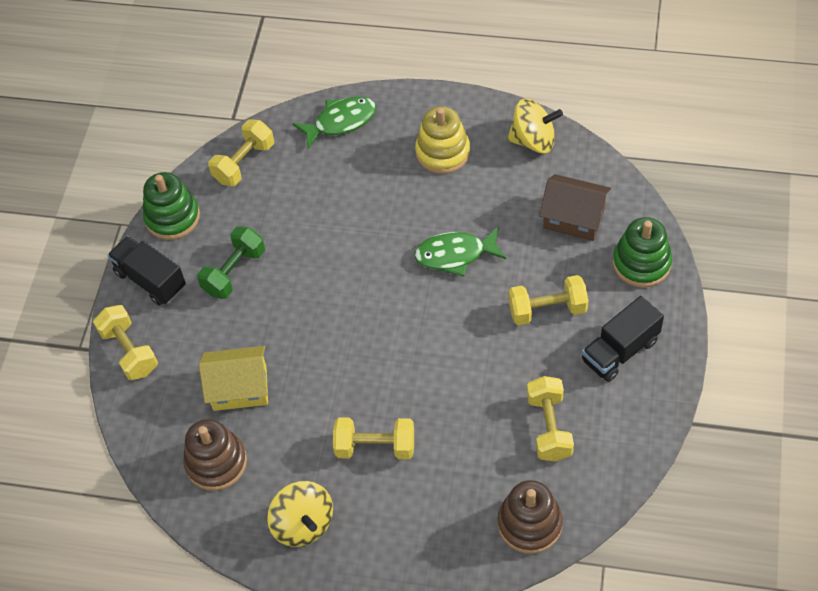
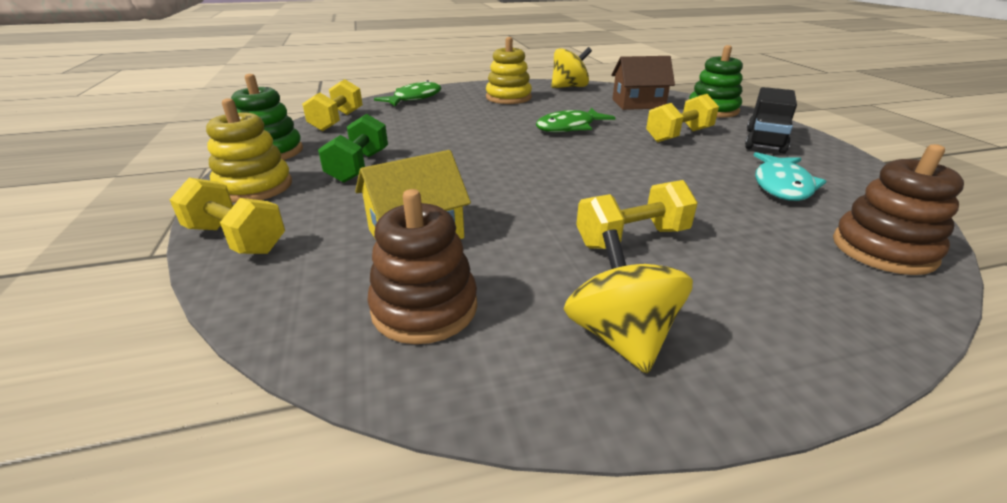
camera: 30 degrees left, 25 degrees down
(150, 280) = (254, 187): black truck -> yellow stacking toy
(303, 524) = (620, 336): yellow spinning top -> yellow spinning top turned 135 degrees counterclockwise
(549, 427) = (782, 185): yellow dumbbell -> turquoise fish

